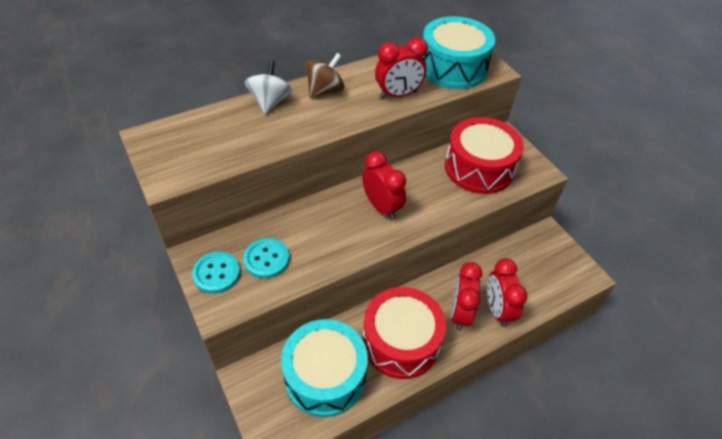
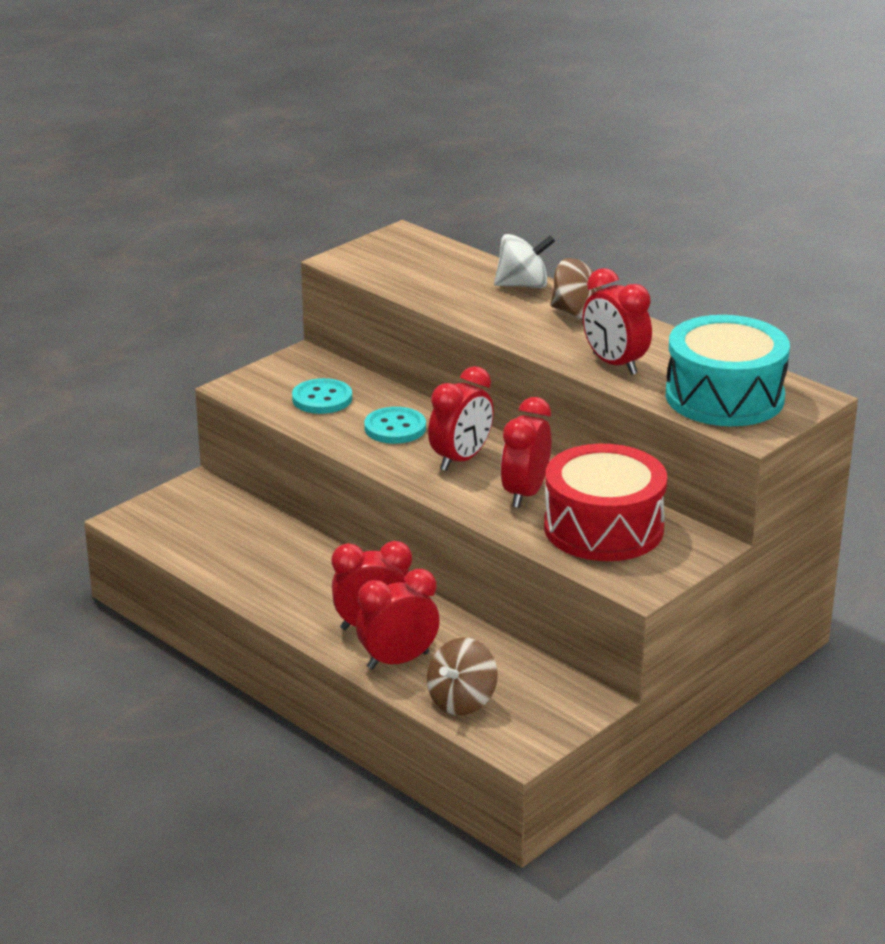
camera: 75 degrees right, 20 degrees down
(216, 273) = (284, 374): turquoise button -> turquoise button (395, 428)
(325, 376) = (223, 537): turquoise drum -> none
(401, 341) = (300, 584): red drum -> none
(432, 189) = (525, 494): none -> red clock
(542, 289) = (462, 701): none -> brown spinning top

